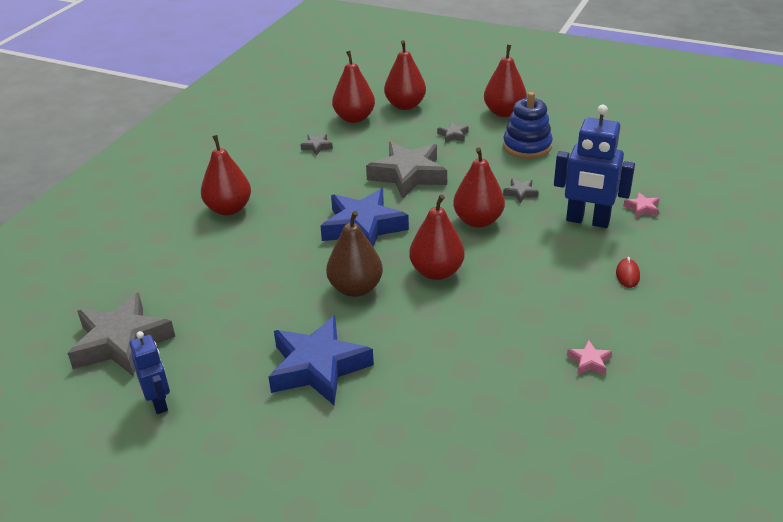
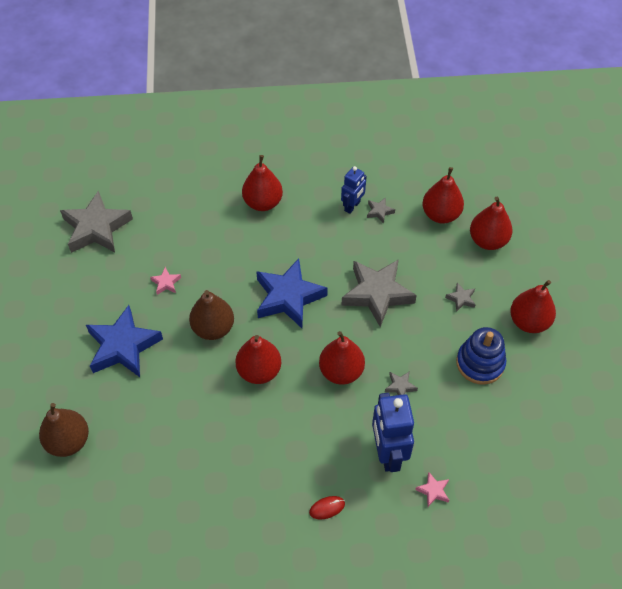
camera: 60 degrees right, 20 degrees up
(159, 402) = (55, 279): blue robot -> blue robot (352, 206)
(417, 457) = (68, 441): none -> brown pear
(589, 362) = (206, 513): pink star -> pink star (166, 283)

